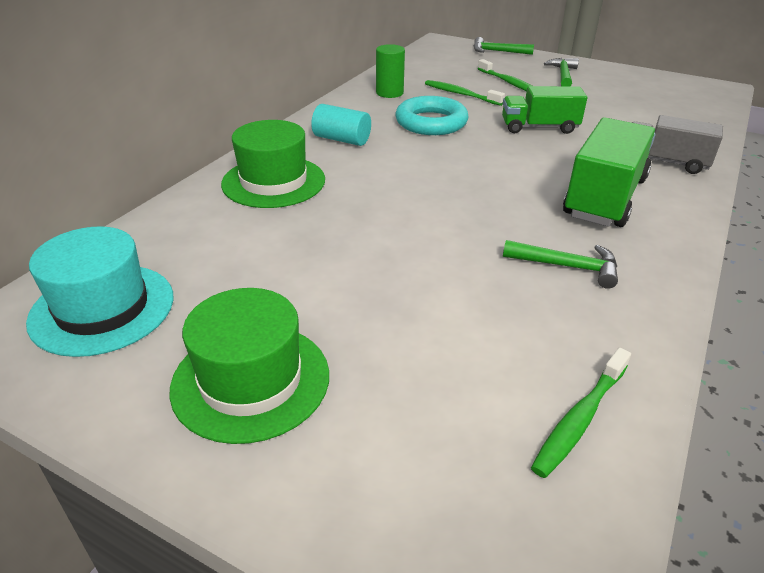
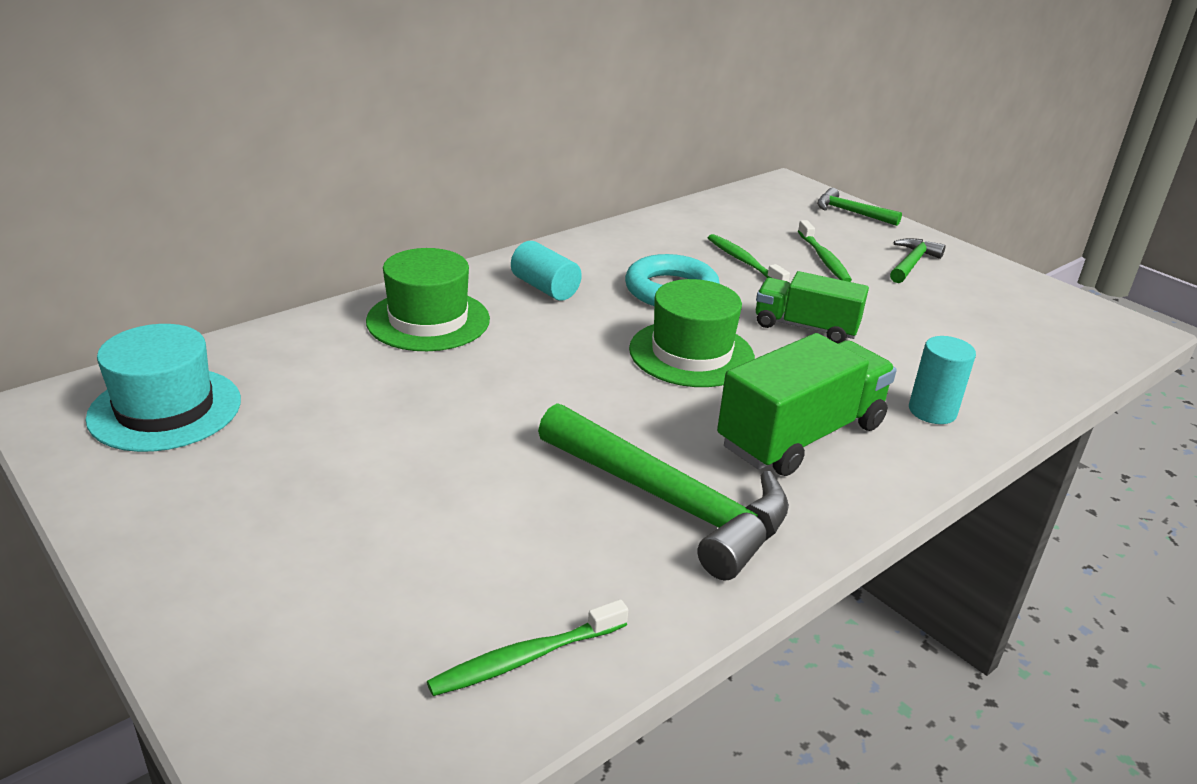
camera: 20 degrees right, 5 degrees down
(251, 380) = (242, 516): green hat -> green hat (691, 353)
(389, 93) = (654, 241): green cylinder -> none
(567, 267) = (670, 502): green hammer -> green hammer, size x1.97
(664, 162) = (932, 411): grey truck -> turquoise cylinder

